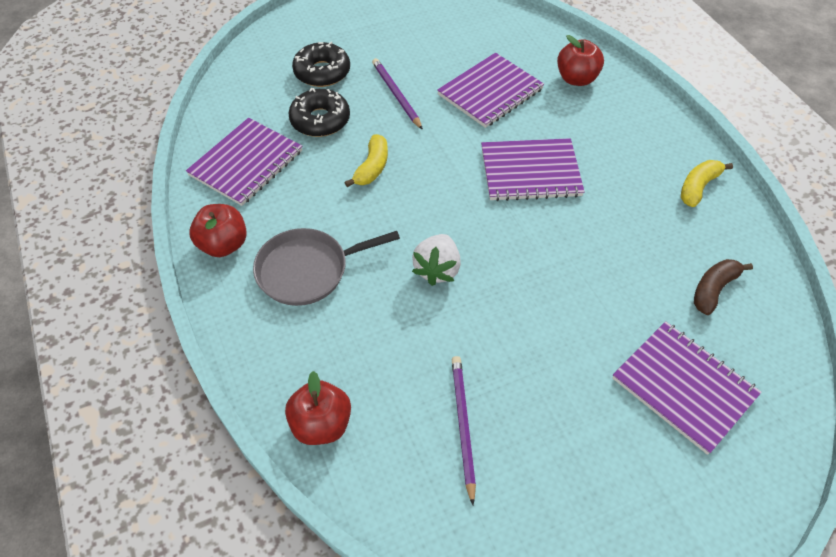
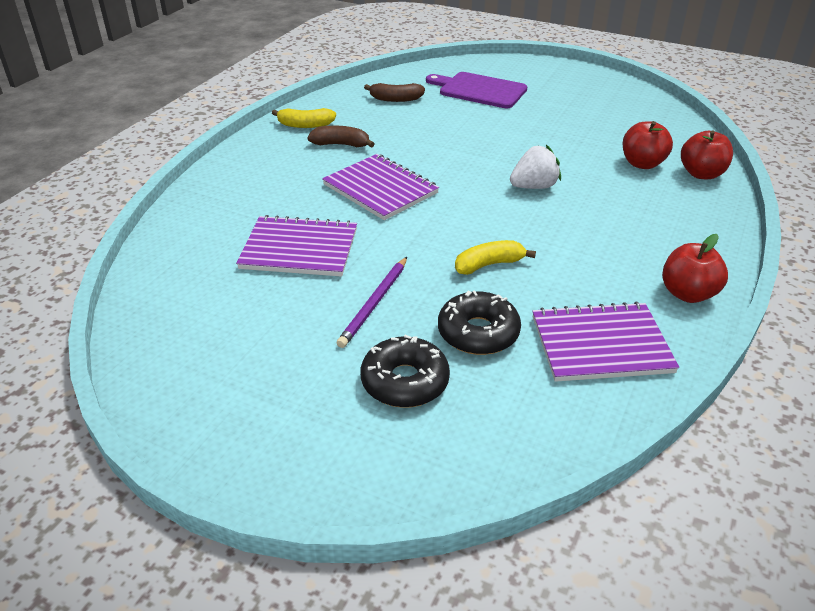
camera: 130 degrees left, 15 degrees down
(307, 270) = (630, 238): grey pan -> none
(463, 425) = (614, 135): purple pencil -> none
(576, 79) = (223, 212): red apple -> red apple (642, 164)
(634, 190) = (341, 144): none -> brown banana
(684, 387) = (479, 90): purple notebook -> purple cutting board

